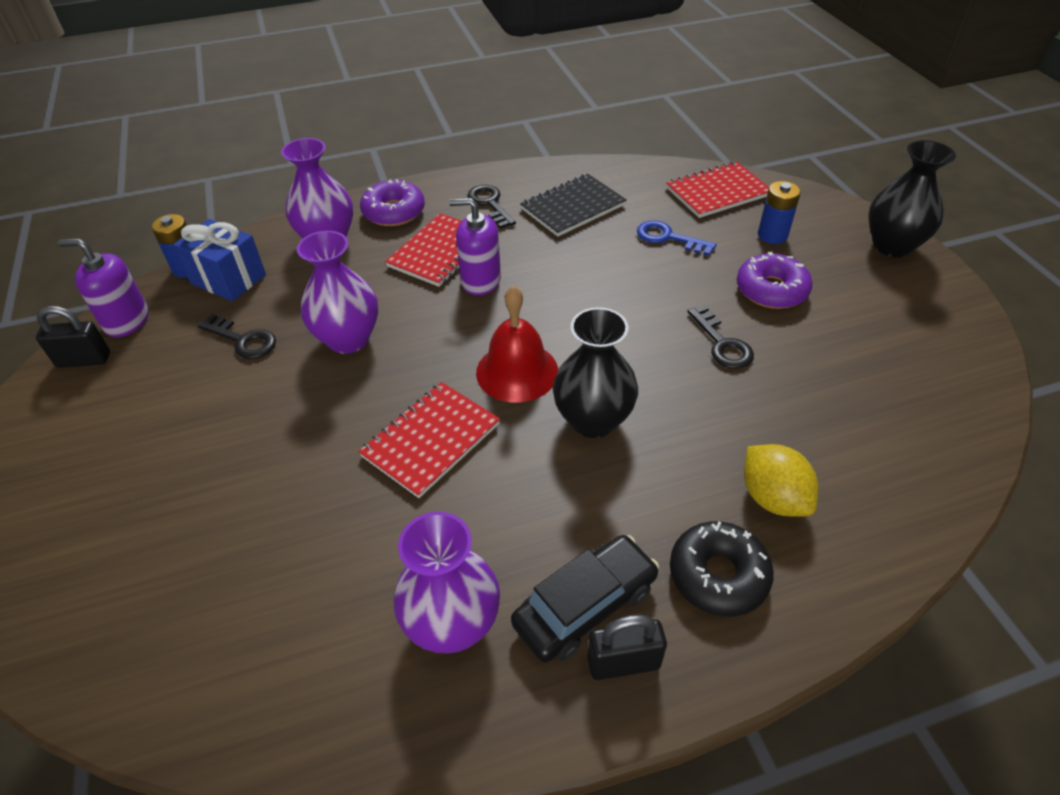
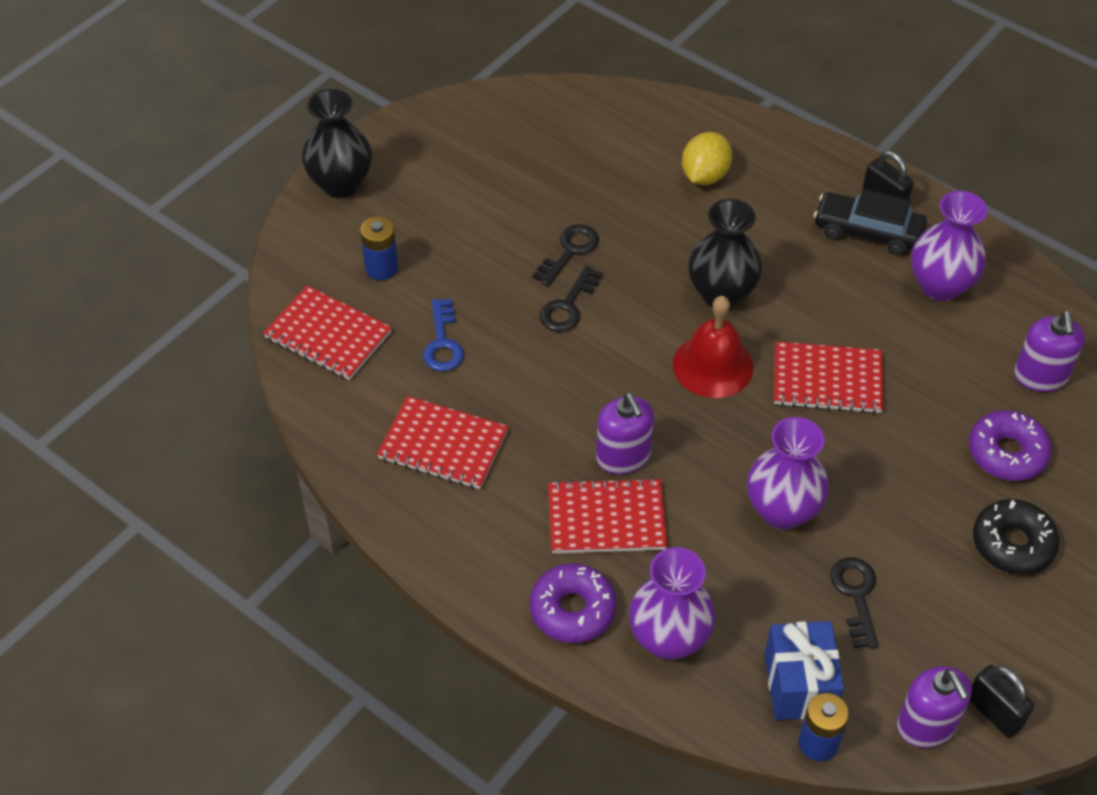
camera: 125 degrees left, 5 degrees up
(259, 631) = (1040, 376): none -> purple soap dispenser
(490, 204) = (491, 524): black key -> black key (568, 306)
(573, 207) = (443, 445): black notebook -> red notebook
(718, 575) = (788, 181): black donut -> black donut (1012, 544)
(771, 290) = (471, 243): purple donut -> purple donut (1007, 453)

